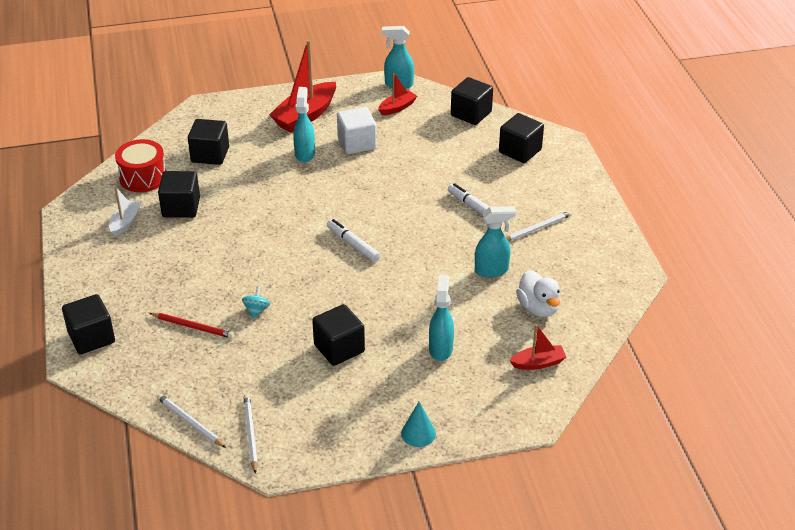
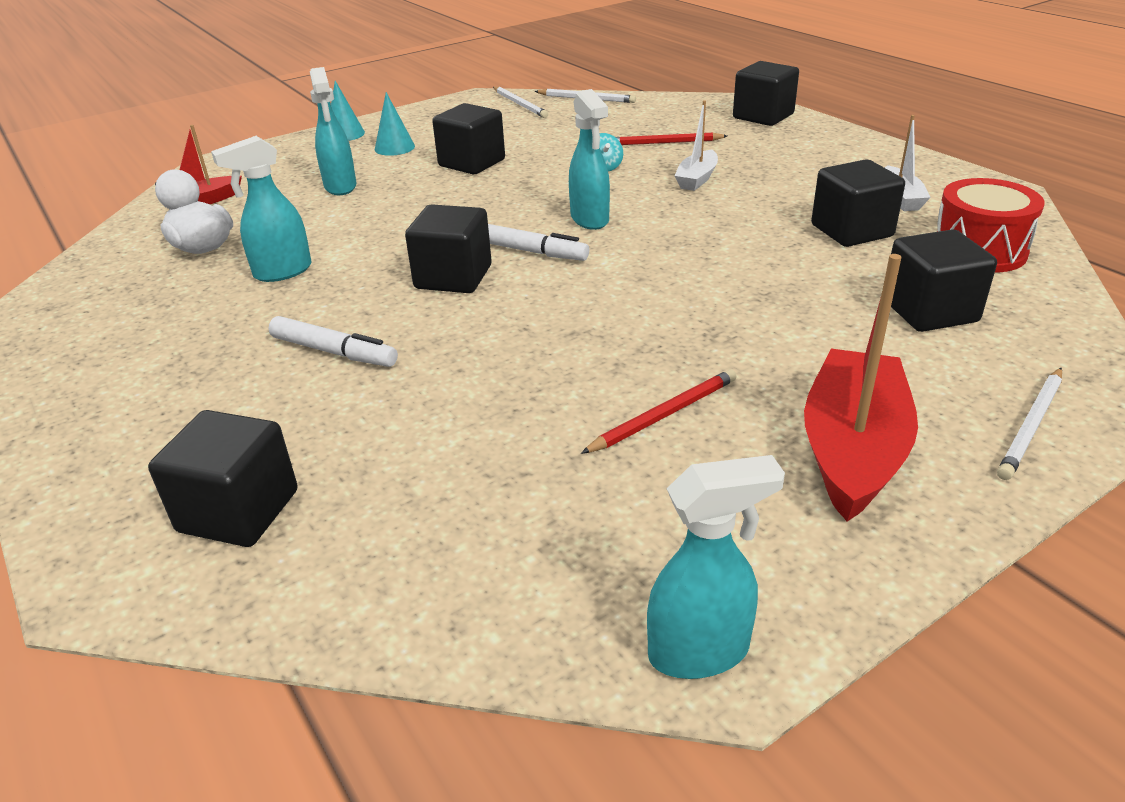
camera: 160 degrees right, 5 degrees down
(212, 277) = (697, 179): none -> white boat
(305, 154) = (753, 362): turquoise spray bottle -> turquoise spray bottle (590, 220)
(357, 143) = (664, 415): white cube -> red pencil
(385, 393) = (394, 147): none -> turquoise cone
(397, 108) = (640, 552): red boat -> none
(471, 114) = (407, 599): black cube -> black cube (453, 277)
(537, 228) = (198, 348): white pencil -> white pencil (1031, 426)

